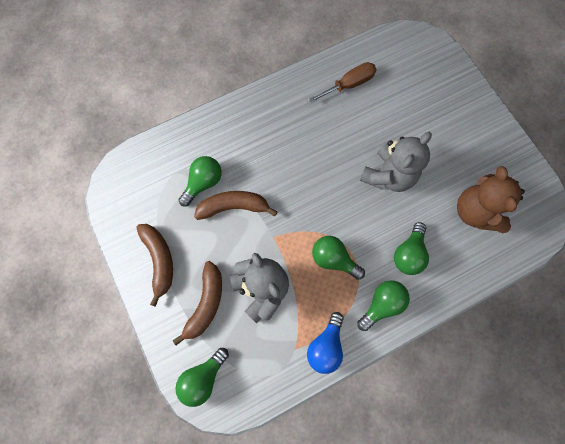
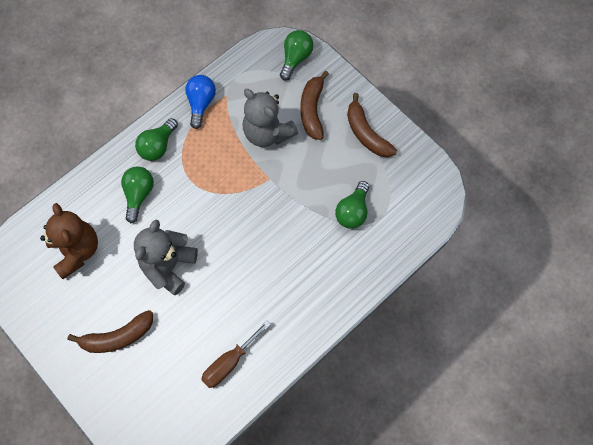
camera: 165 degrees right, 5 degrees down
(233, 207) = (315, 196): brown banana -> brown banana (118, 337)
(333, 259) = (208, 173): green light bulb -> none

